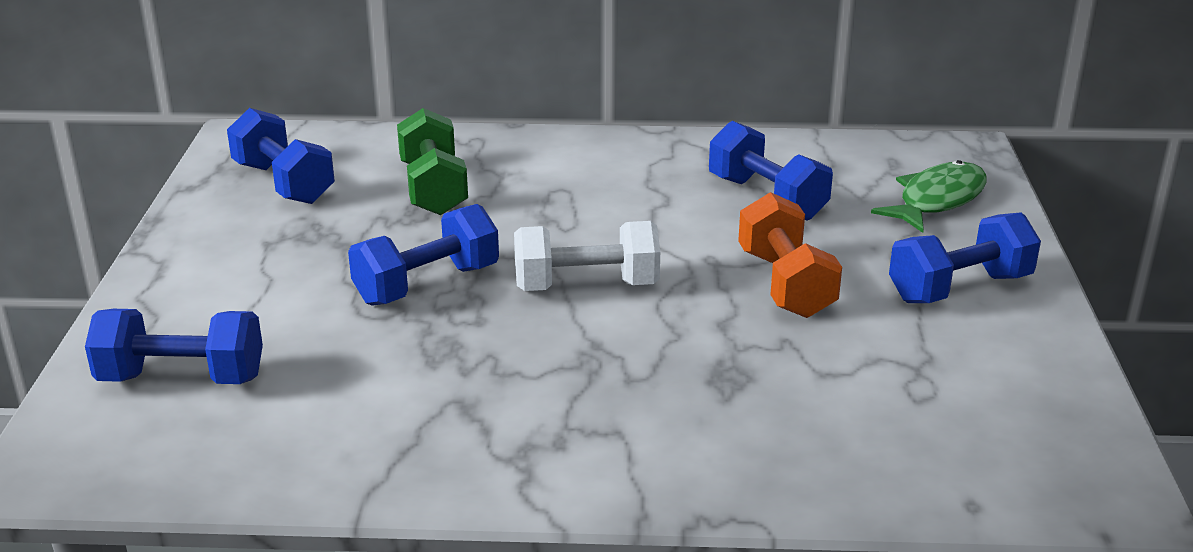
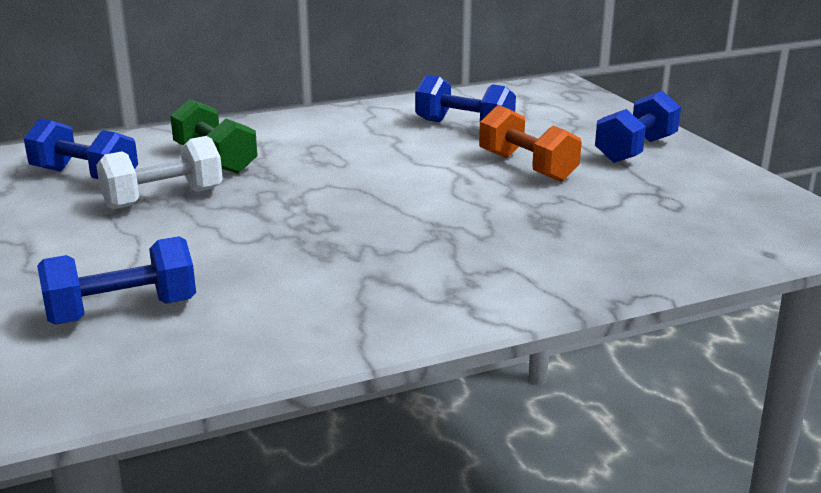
camera: 25 degrees left, 5 degrees down
(427, 284) = (271, 214): blue dumbbell -> none
(586, 286) = (393, 193): white dumbbell -> white dumbbell (163, 198)
(937, 200) = (572, 110): green fish -> none

